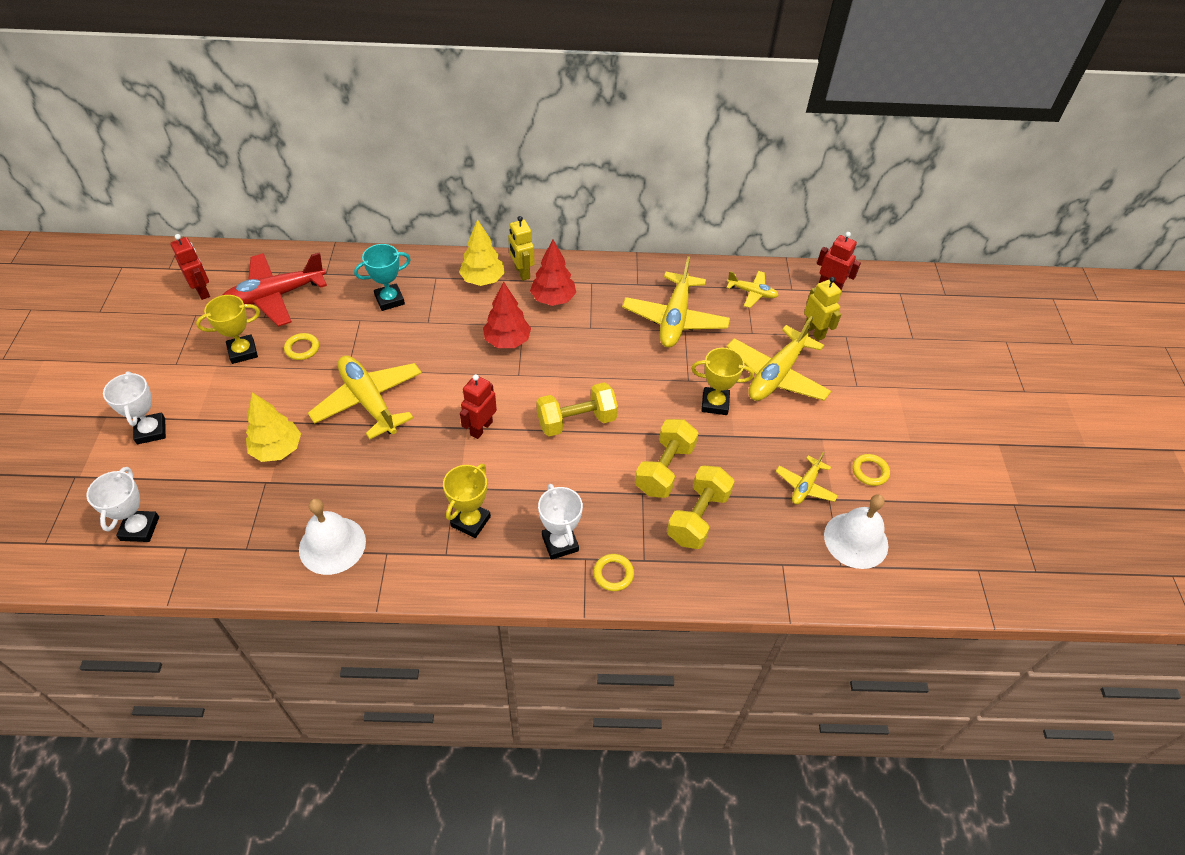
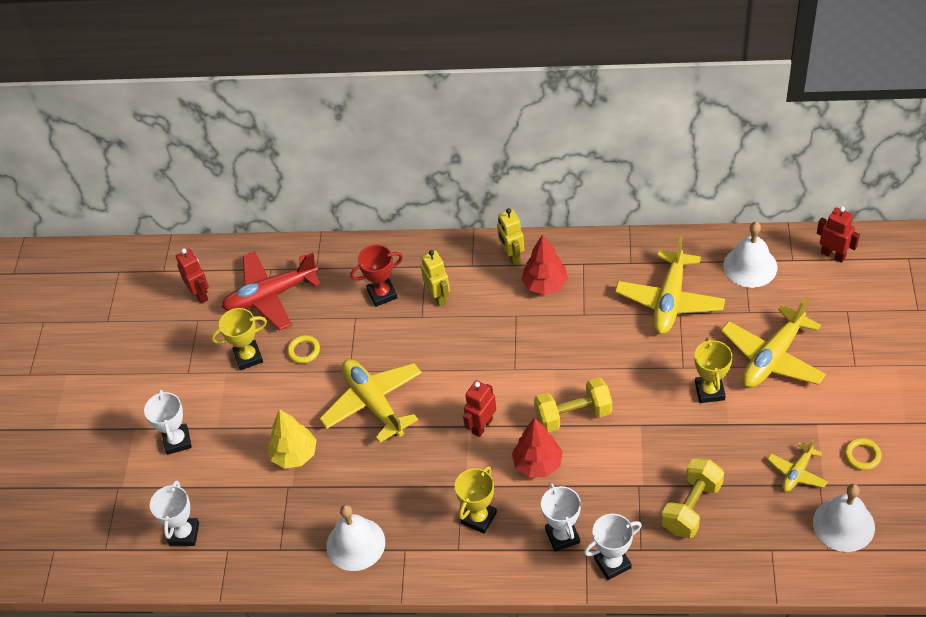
camera: 10 degrees right, 0 degrees up
(389, 300) = (382, 294): turquoise trophy -> red trophy
(483, 280) = (473, 266): yellow tree -> none
(507, 341) = (501, 333): red tree -> red tree (537, 464)
(613, 574) = (612, 563): yellow ring -> white trophy
(664, 469) = (660, 460): yellow dumbbell -> none
(715, 403) = (709, 391): yellow trophy -> yellow trophy turned 75 degrees clockwise
(752, 293) = (750, 266): yellow plane -> white bell
(814, 331) = (814, 307): yellow robot -> yellow robot (438, 297)

